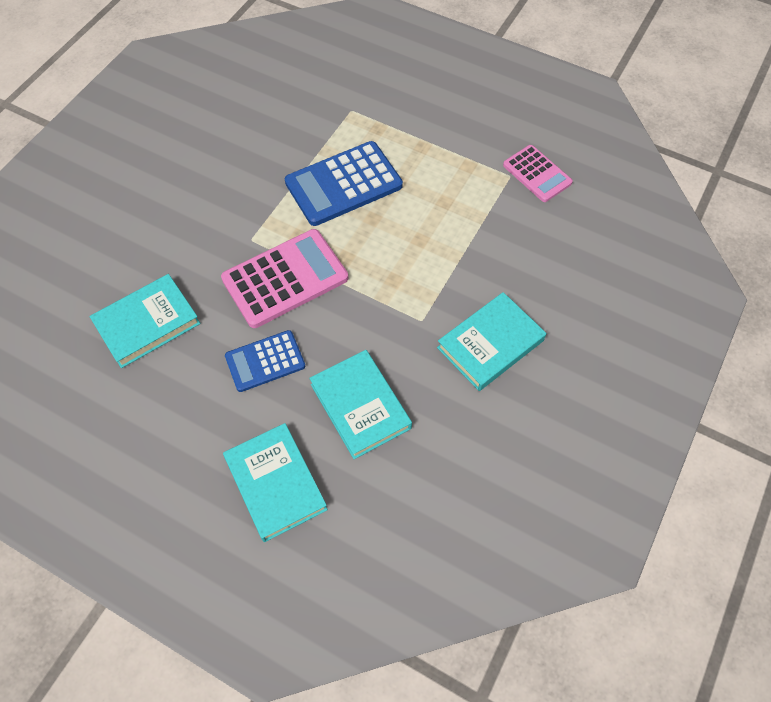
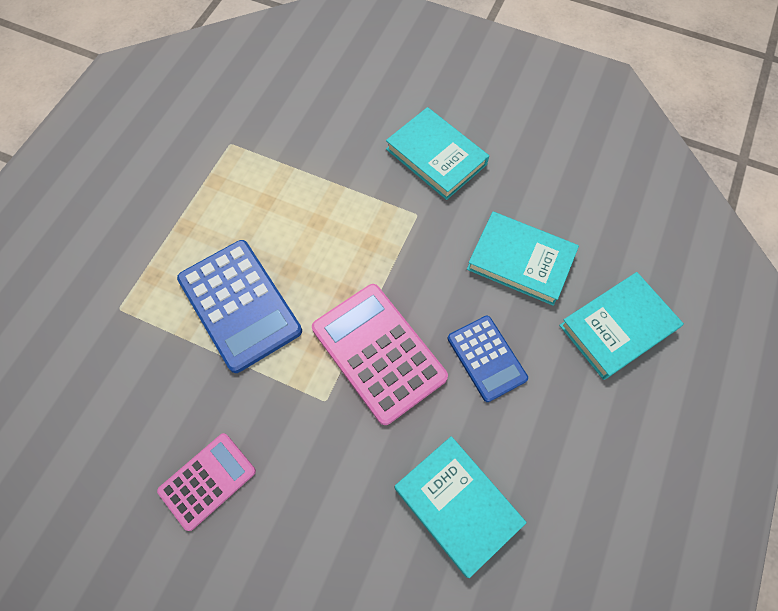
camera: 95 degrees left, 5 degrees up
(360, 406) = (520, 261): turquoise book -> turquoise book turned 60 degrees clockwise
(537, 174) = (228, 120): pink calculator -> pink calculator (207, 481)

